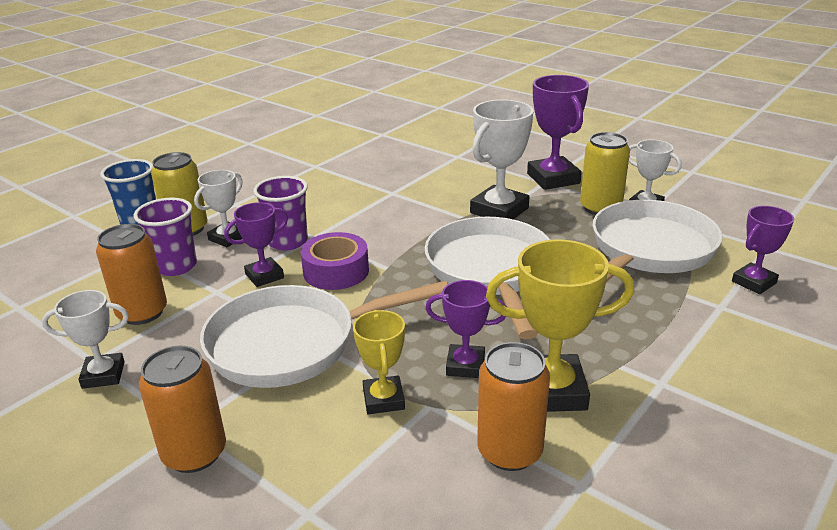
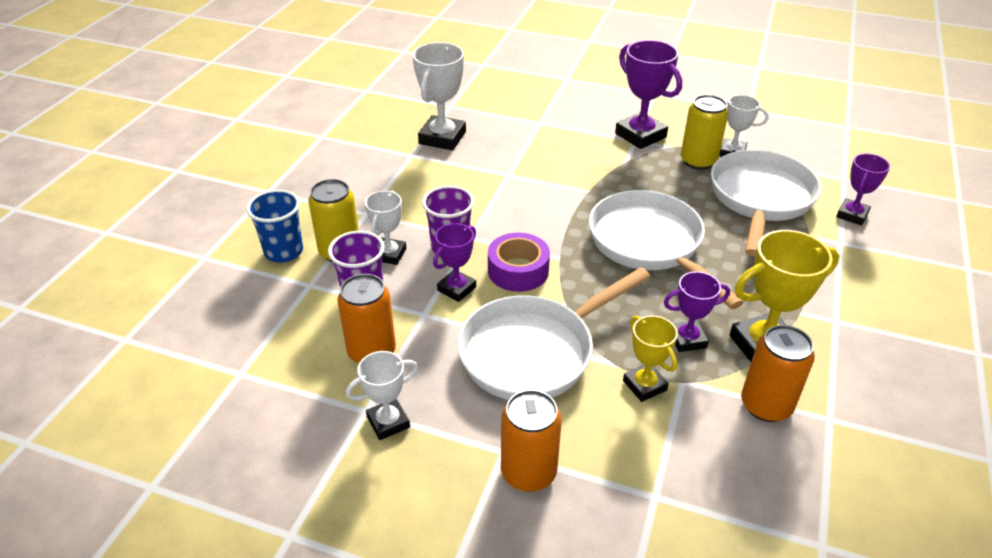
camera: 20 degrees left, 10 degrees up
(499, 210) = (616, 178): white trophy -> white trophy (442, 138)

